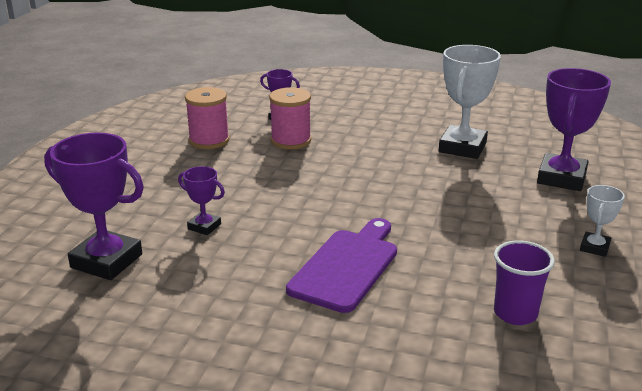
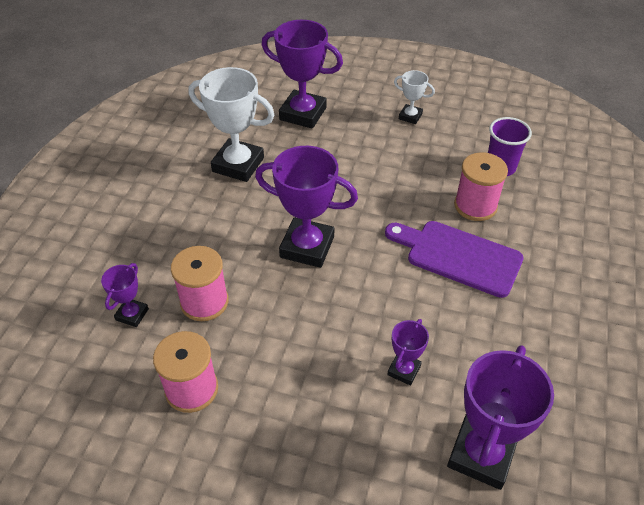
camera: 90 degrees left, 20 degrees up
(355, 182) = (307, 247): none -> purple trophy
(433, 285) = (475, 206): none -> pink spool

